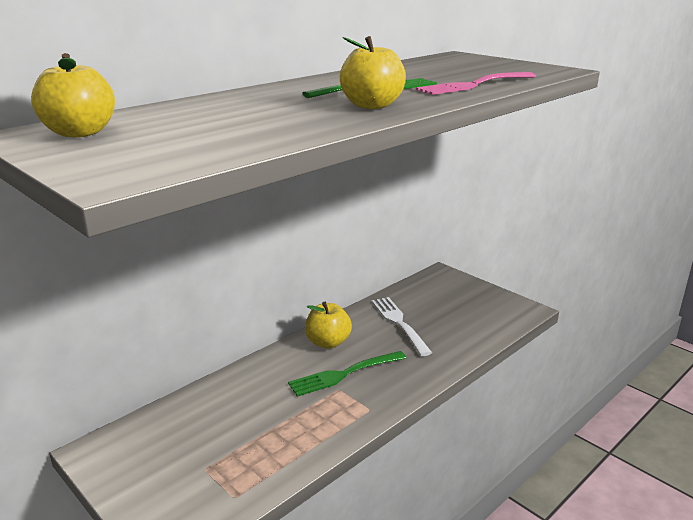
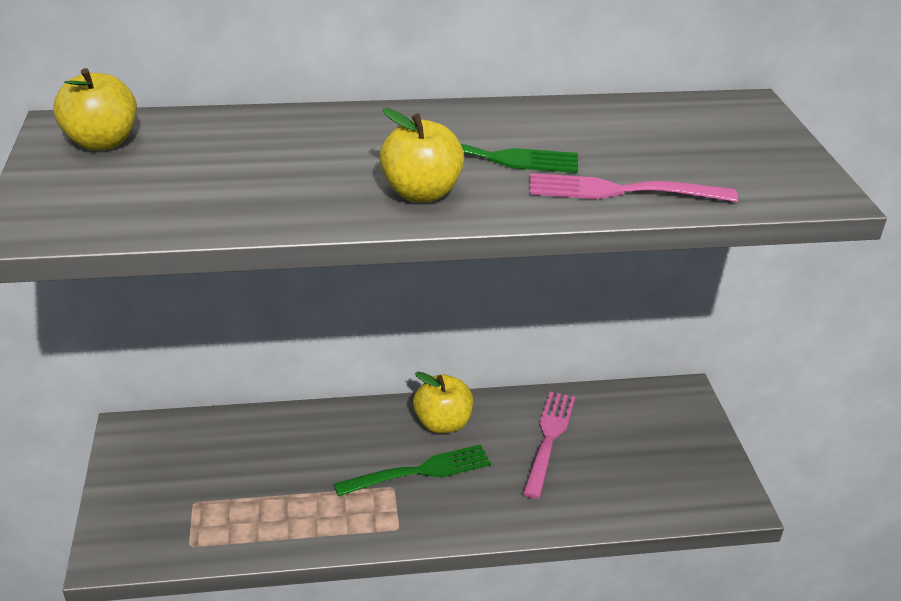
camera: 35 degrees right, 10 degrees up
(345, 374) = (418, 472): green fork -> green fork turned 150 degrees clockwise
(400, 323) = (549, 440): white fork -> pink fork

